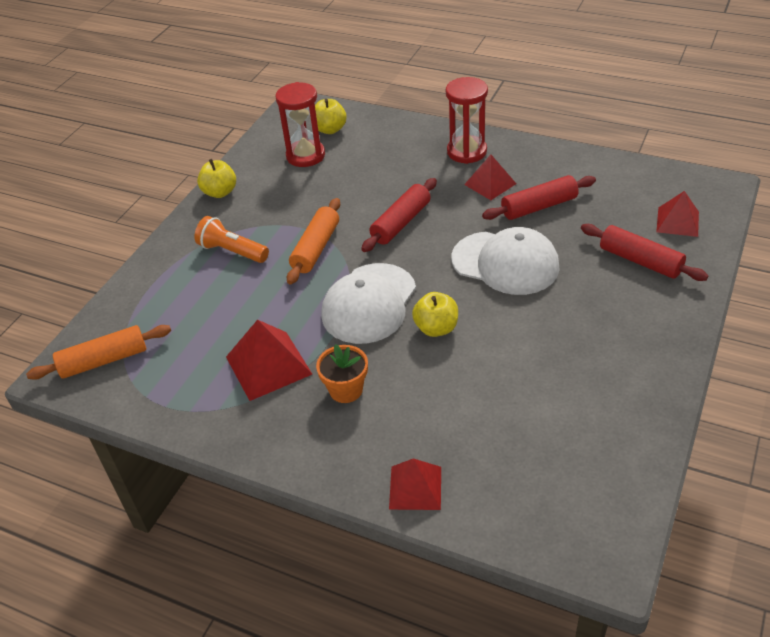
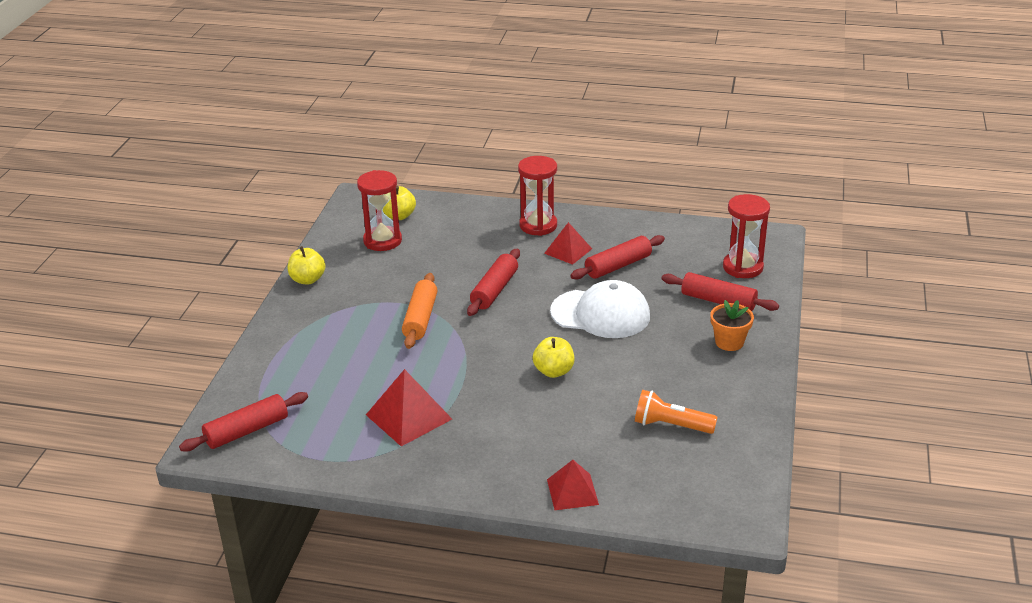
camera: 15 degrees left, 10 degrees down
(104, 360) = (247, 431): orange rolling pin -> red rolling pin
(232, 251) = (339, 328): orange flashlight -> orange flashlight (671, 425)
(346, 390) = (487, 427): orange flower pot -> orange flower pot (729, 342)
(369, 303) = (486, 358): white cap -> none
(677, 221) = (742, 267): red pyramid -> red hourglass

